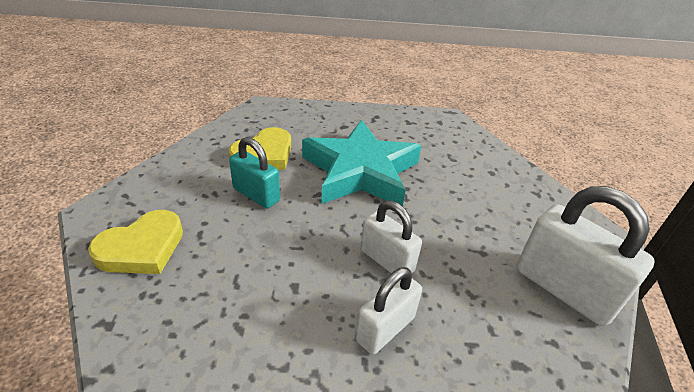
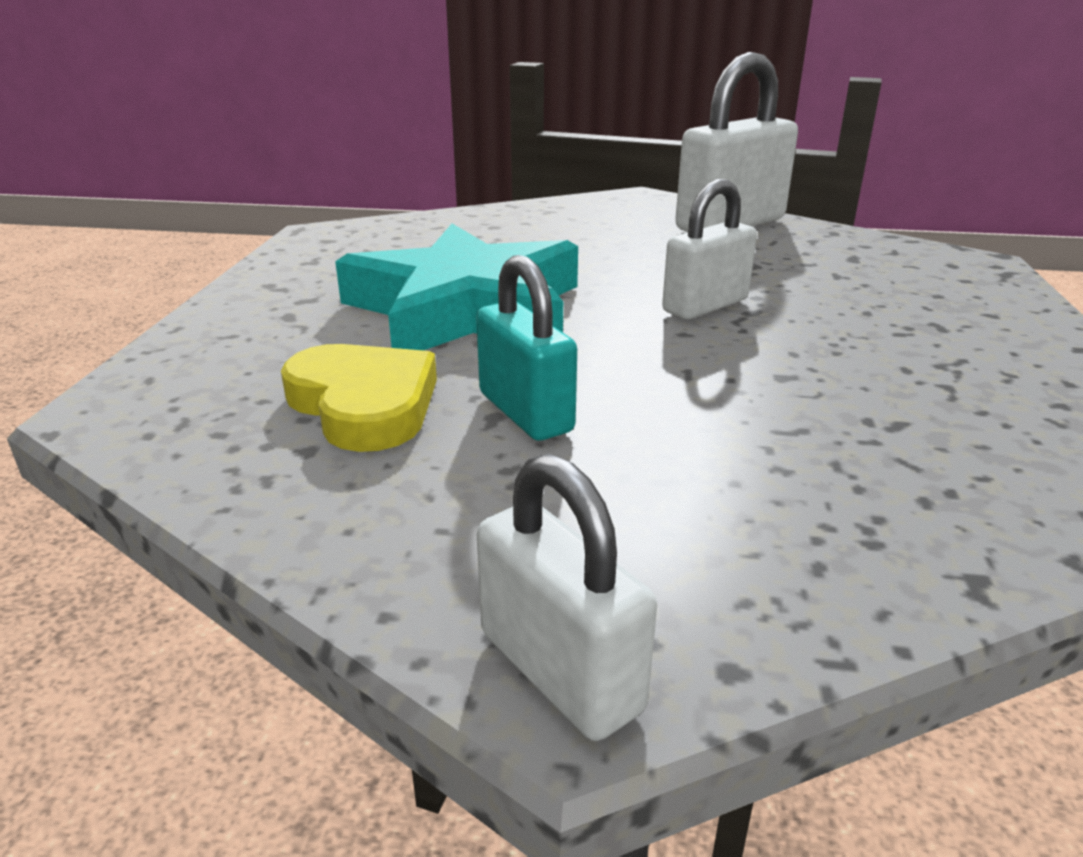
camera: 80 degrees left, 10 degrees down
(142, 248) = (728, 561): yellow heart -> none
(256, 195) = (525, 412): turquoise padlock -> turquoise padlock turned 75 degrees counterclockwise
(385, 329) = (839, 316): white padlock -> white padlock (560, 671)

